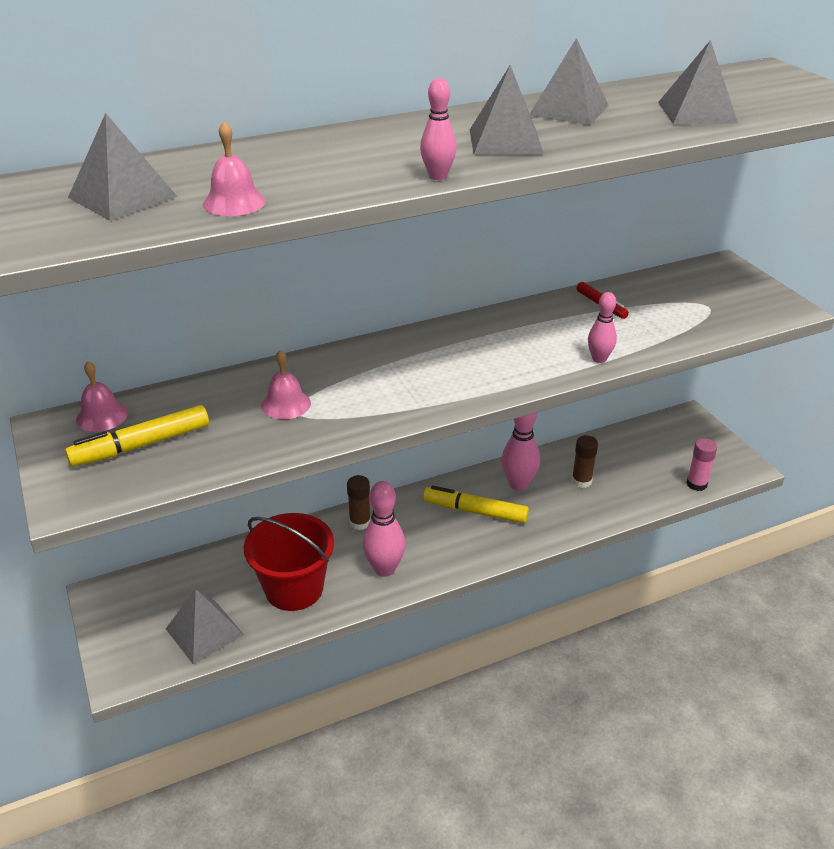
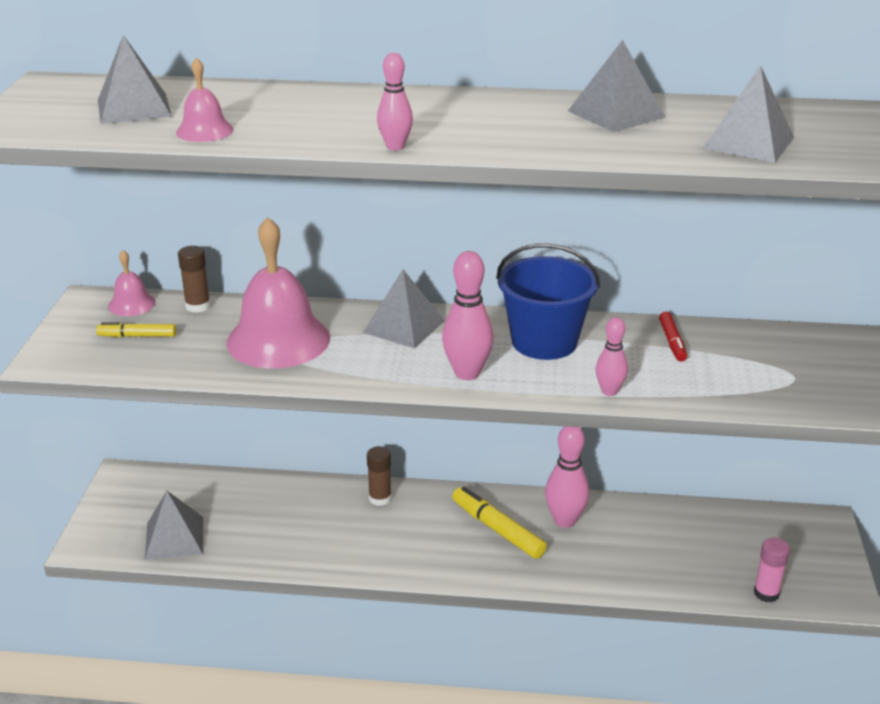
camera: 30 degrees right, 5 degrees down
(142, 445) = (137, 336): yellow marker -> yellow marker, size x0.60
(286, 404) = (278, 340): pink bell -> pink bell, size x2.11
(294, 588) = (274, 532): red bucket -> none
(384, 569) = (366, 548): pink bowling pin -> pink bowling pin (467, 373)
(505, 141) = (505, 130): grey pyramid -> grey pyramid (404, 326)
(510, 334) = (544, 342): none -> blue bucket
(581, 481) = (635, 542): brown glue stick -> brown glue stick (198, 306)

